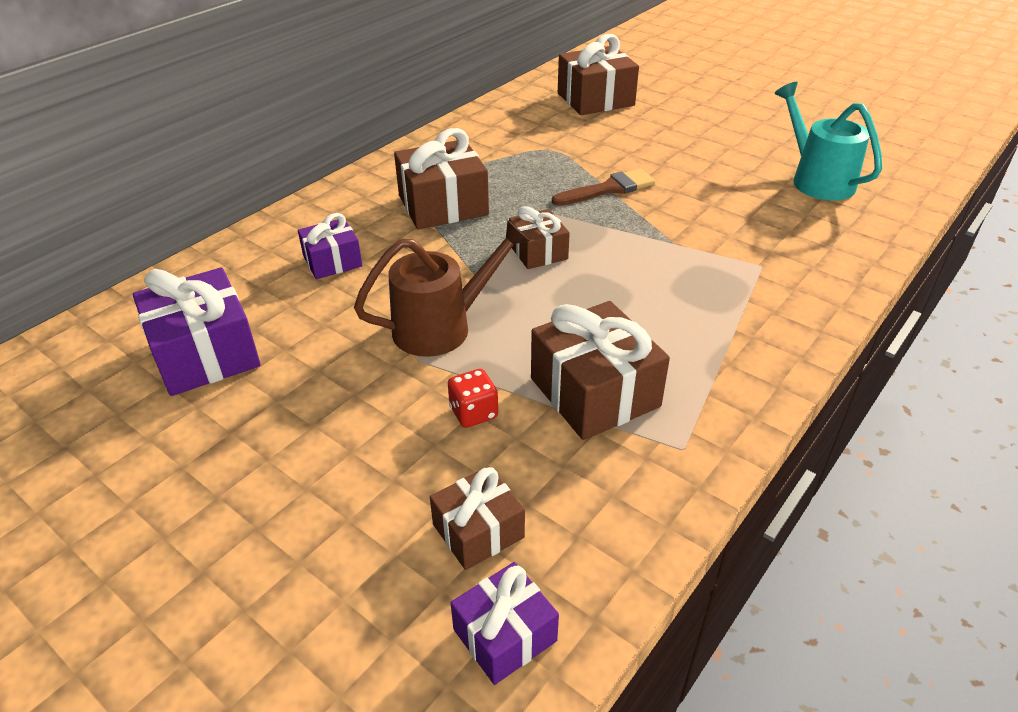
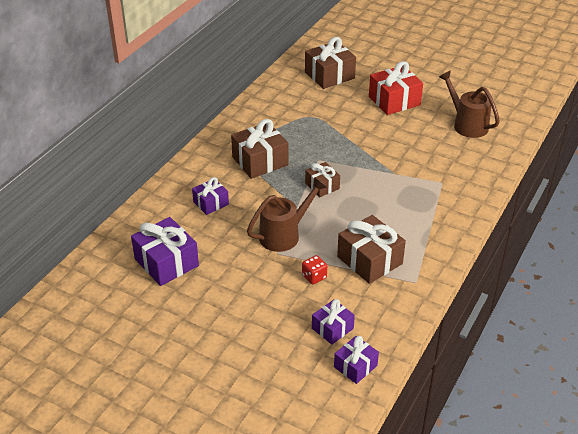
camera: 10 degrees left, 0 degrees up
(478, 531) = (332, 328): brown gift -> purple gift
(608, 189) = (351, 141): brown brush -> none
(694, 138) = (394, 101): none -> red gift
(816, 179) = (466, 124): turquoise watering can -> brown watering can

